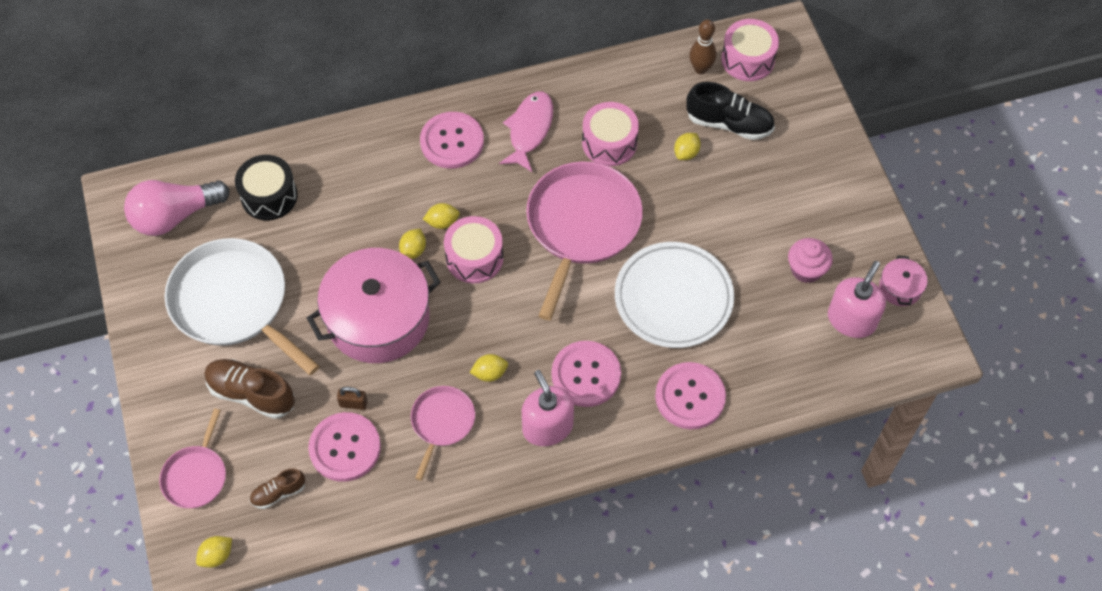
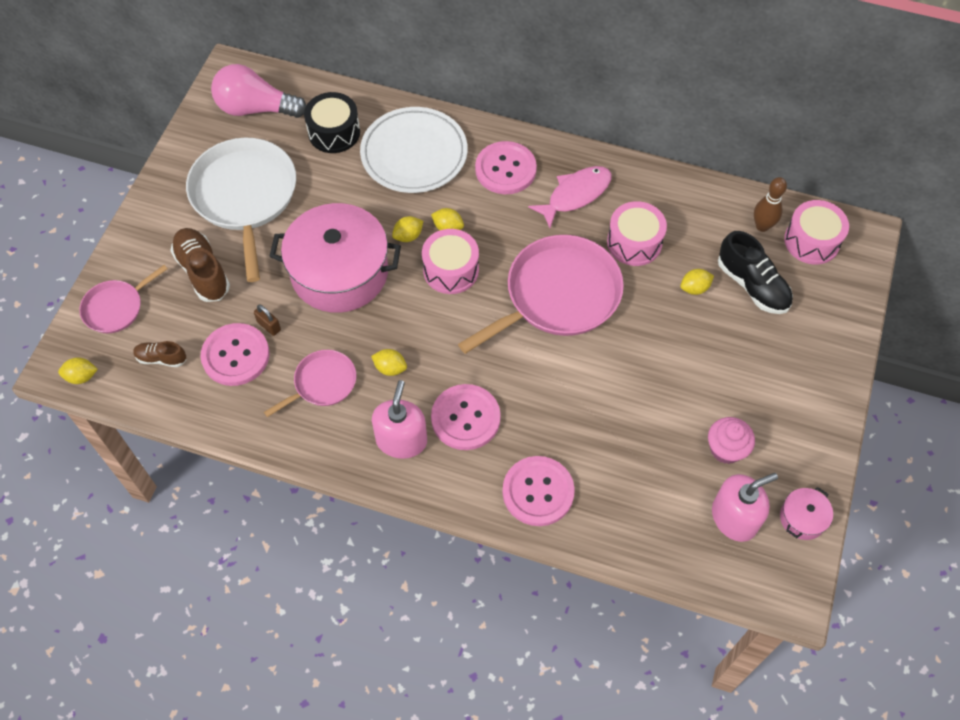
camera: 35 degrees right, 0 degrees up
(673, 298) = (589, 401): white plate -> white plate (414, 154)

